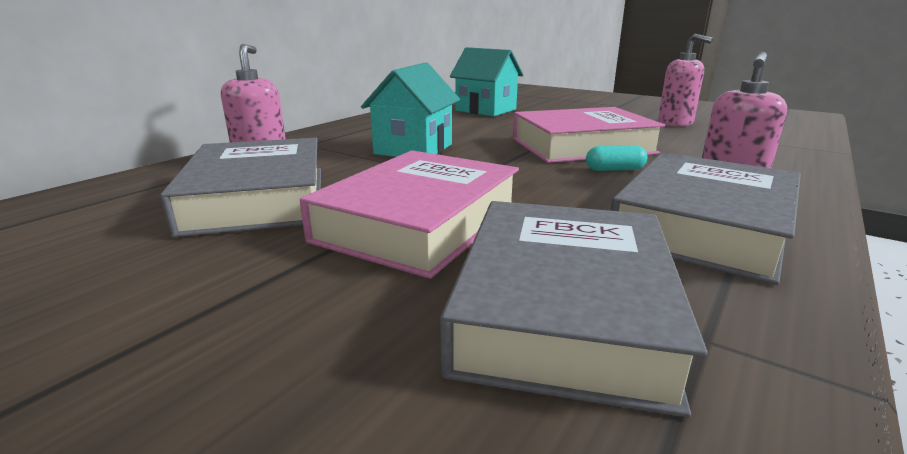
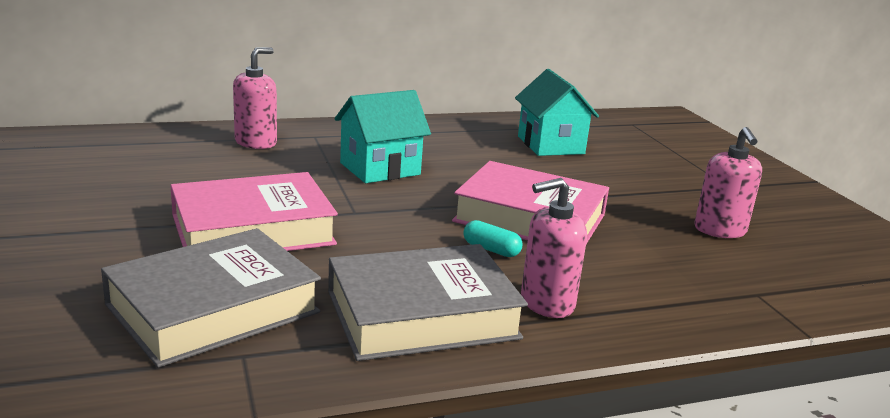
camera: 35 degrees right, 0 degrees up
(258, 198) = (202, 174): grey book -> none

